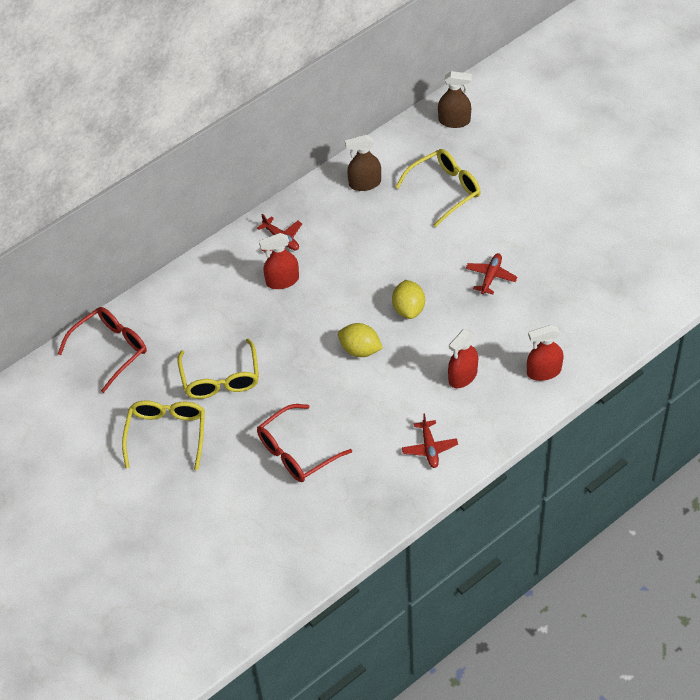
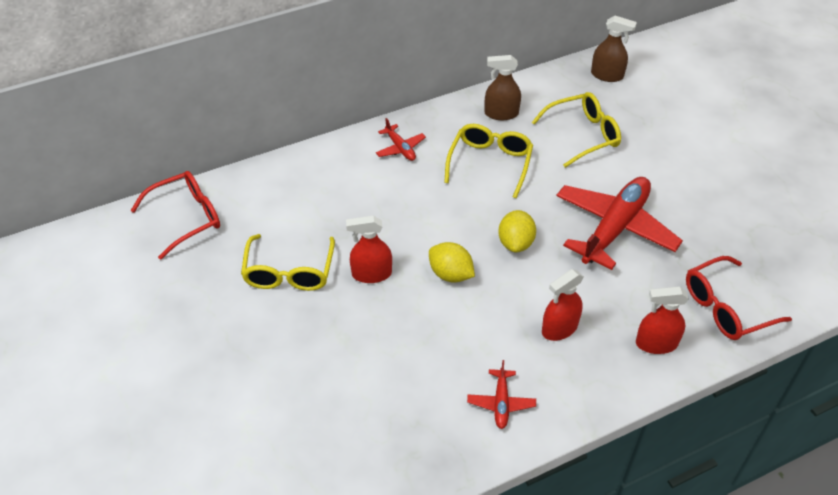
camera: 10 degrees right, 5 degrees down
(167, 434) = (209, 318): yellow glasses -> yellow glasses (490, 163)
(282, 281) = (388, 187): red spray bottle -> red spray bottle (371, 274)
(296, 452) = (344, 372): red glasses -> red glasses (725, 308)
(491, 276) = (614, 228): red plane -> red plane, size x2.23

